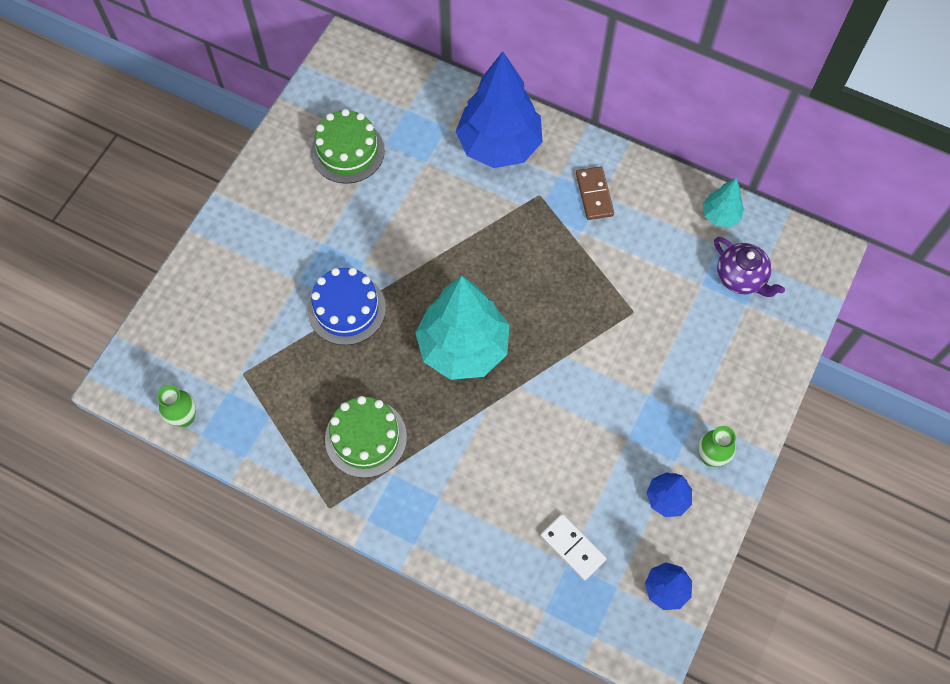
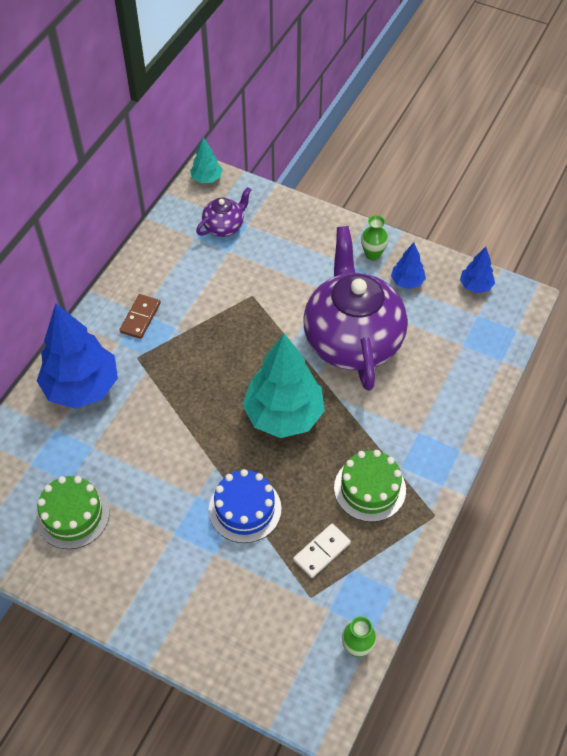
camera: 90 degrees left, 10 degrees down
(571, 426) = (352, 340): none -> purple teapot
(572, 547) = (451, 342): white domino -> white domino (322, 552)
(594, 194) = (140, 318): brown domino -> brown domino turned 60 degrees counterclockwise
(720, 215) = (167, 235): turquoise tree -> turquoise tree (206, 179)

